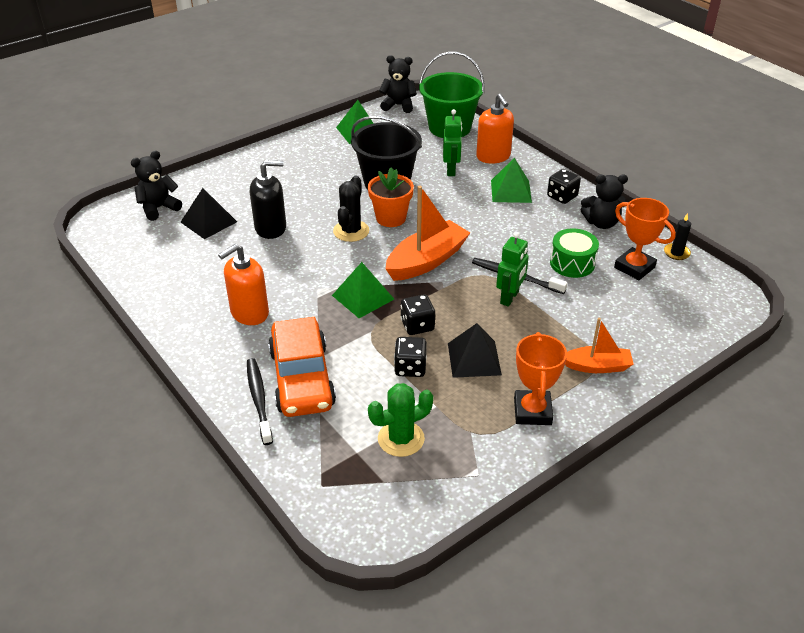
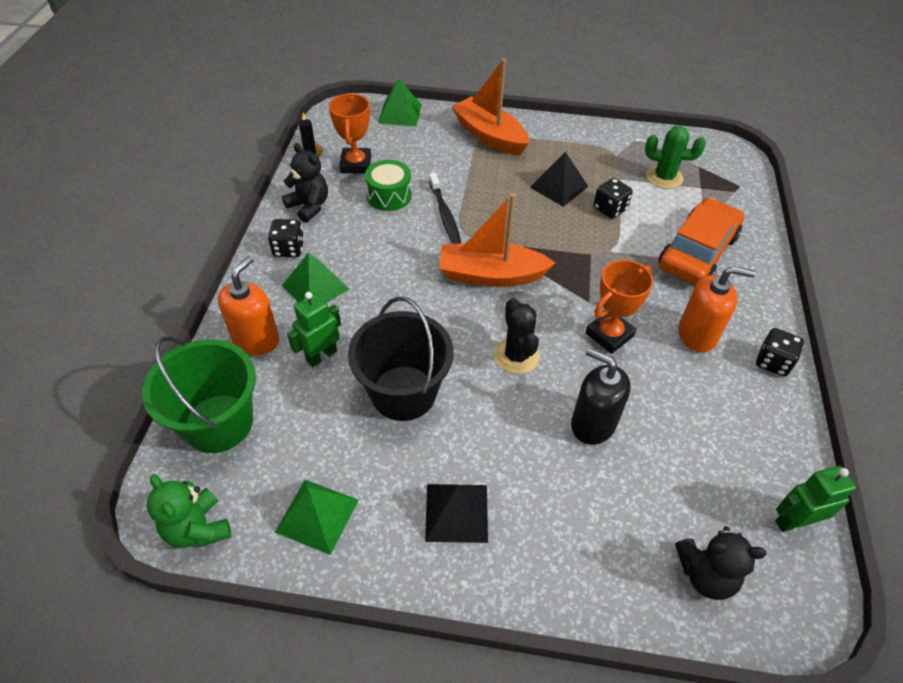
camera: 135 degrees left, 10 degrees up
(208, 222) = (656, 492): black pyramid -> black pyramid (456, 512)
(259, 400) = (744, 258): black toothbrush -> none
(351, 231) = (516, 356): black cactus -> black cactus turned 75 degrees counterclockwise
(363, 297) = (583, 281): green pyramid -> green pyramid (400, 113)
(391, 218) = (461, 342): orange flower pot -> none
(398, 105) = (198, 528): black teddy bear -> green teddy bear
(417, 325) = (568, 231): black dice -> black dice (773, 362)
(509, 298) = (474, 204): green robot -> green robot (793, 521)
(532, 411) = (565, 142): orange trophy -> orange trophy (609, 335)
(597, 366) = (489, 136): orange boat -> orange boat, size x1.65

